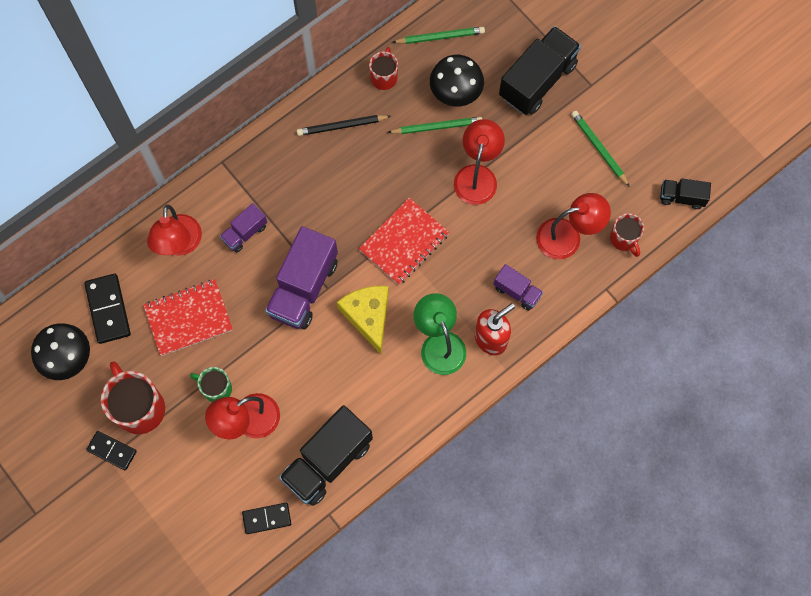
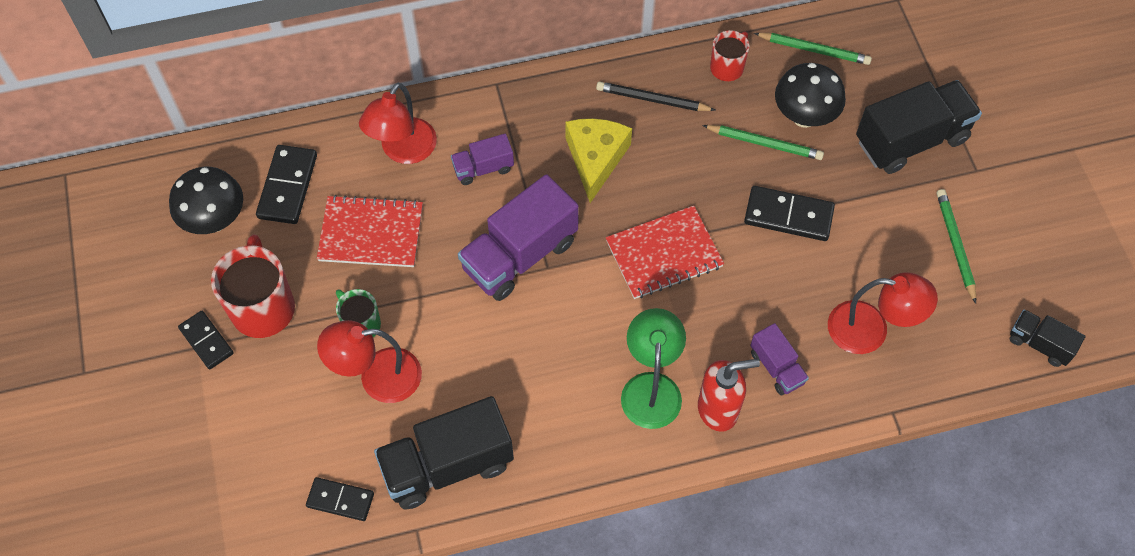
camera: 25 degrees right, 10 degrees down
(368, 316) = (580, 319): yellow cheese -> yellow cheese (595, 159)
(477, 175) = (788, 215): red lamp -> black domino
(624, 239) = (942, 363): red mug -> none

